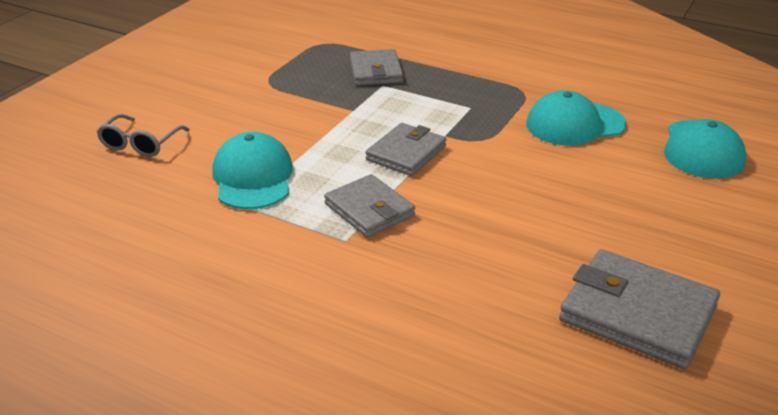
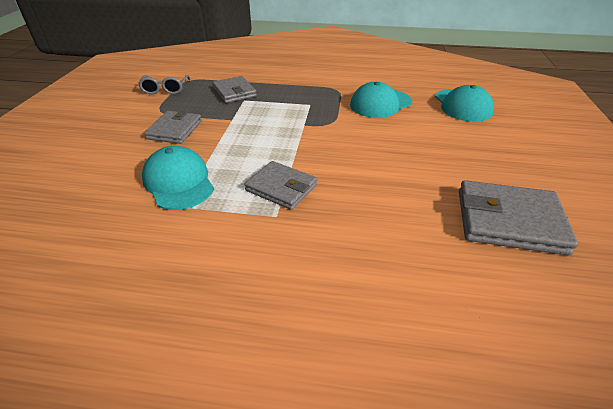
camera: 20 degrees left, 5 degrees up
(140, 144) = (72, 174): grey glasses -> grey glasses (165, 89)
(406, 153) = (285, 141): grey wallet -> grey wallet (175, 130)

